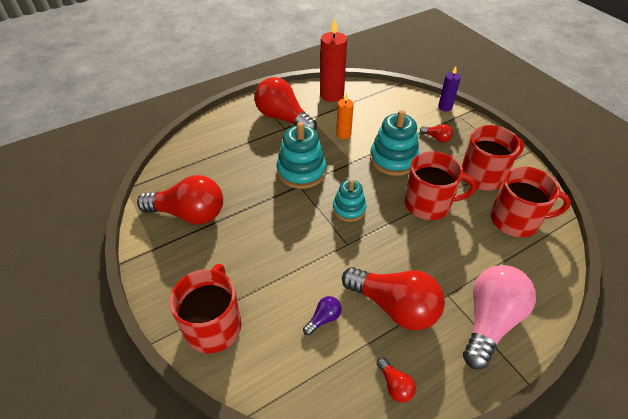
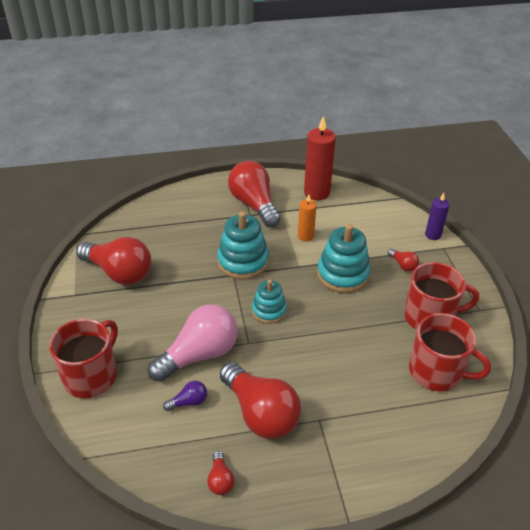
camera: 20 degrees right, 5 degrees down
(429, 204) = (353, 329): red mug -> none
(490, 321) = (346, 457): pink light bulb -> pink light bulb (199, 355)

